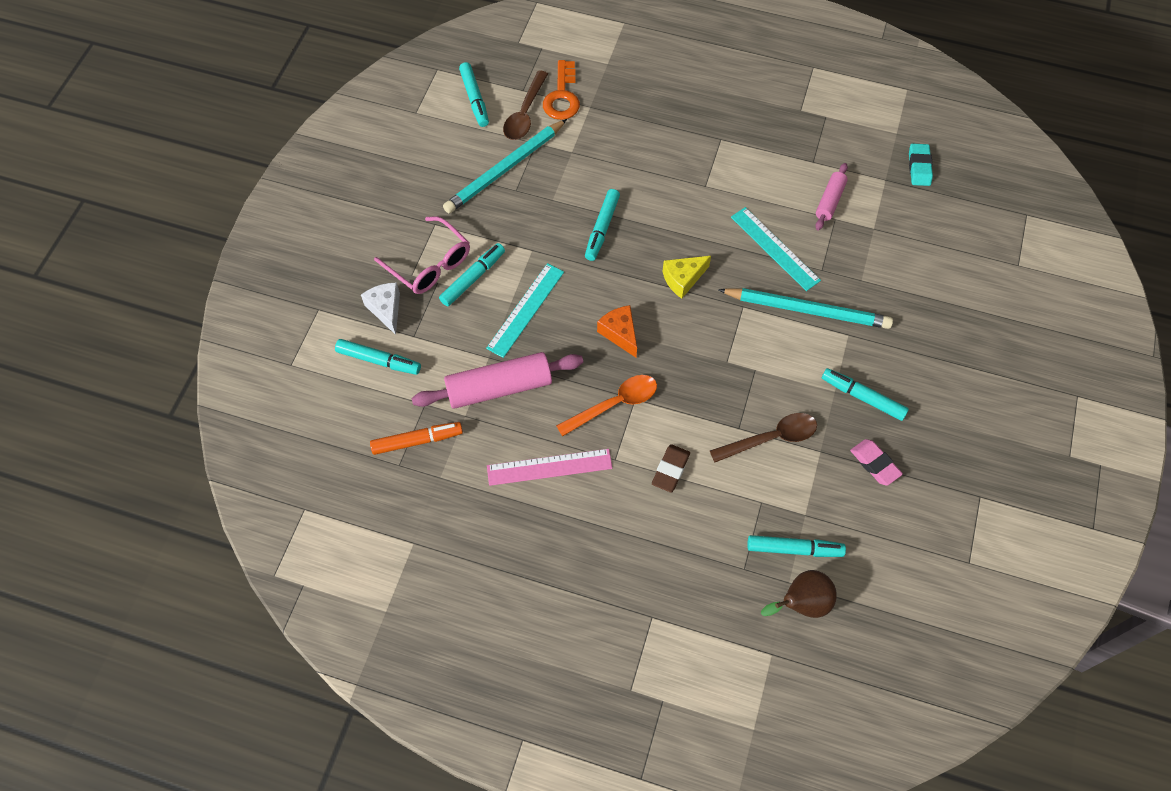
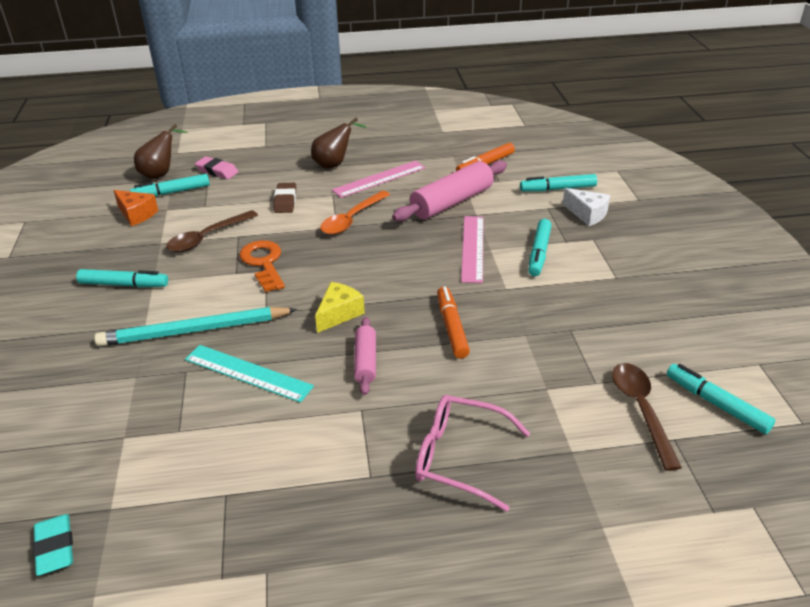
camera: 155 degrees right, 25 degrees down
(430, 264) = (586, 250): pink glasses -> pink glasses (459, 457)
(505, 169) = (600, 344): turquoise pencil -> none
(525, 309) = (472, 248): turquoise ruler -> pink ruler
(562, 96) = (618, 450): orange key -> orange key (263, 263)
(585, 525) = (334, 164): none -> brown pear
(602, 228) = (452, 327): turquoise marker -> orange marker
(620, 333) = (376, 258): orange cheese -> orange cheese (137, 214)
(830, 201) = (190, 449): pink rolling pin -> pink rolling pin (365, 361)
(874, 464) = (109, 249): pink eraser -> pink eraser (217, 171)

